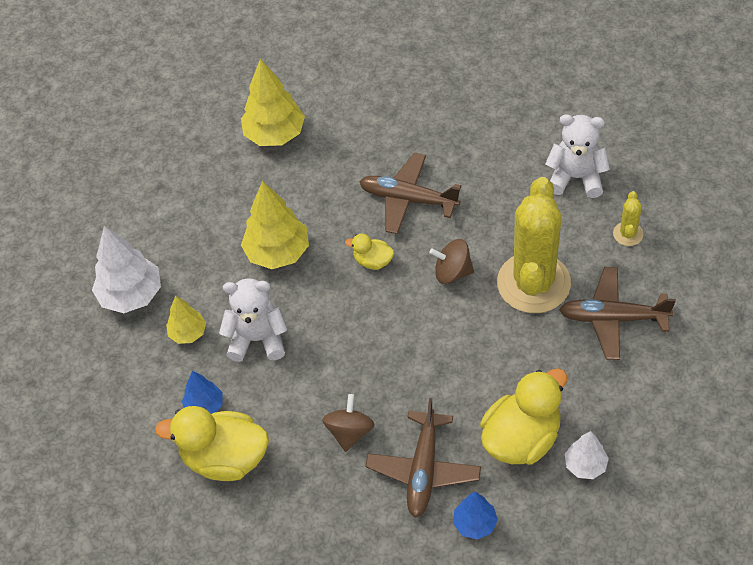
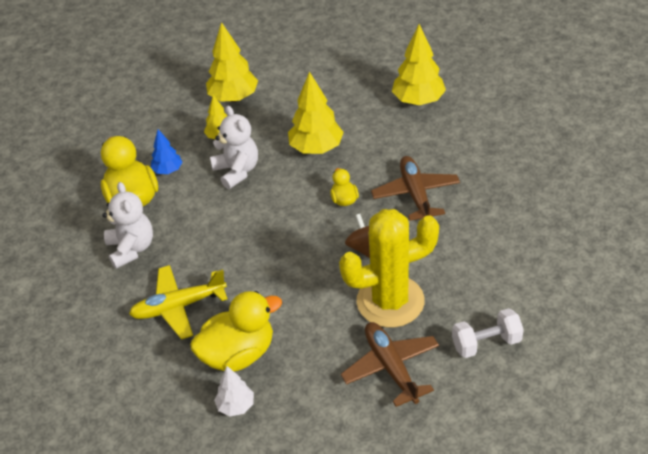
camera: 60 degrees right, 10 degrees down
(131, 295) = (233, 98): white tree -> yellow tree
(350, 432) = (188, 252): brown spinning top -> none
(423, 470) = (178, 307): brown plane -> yellow plane
(475, 523) = (147, 357): blue tree -> none
(521, 438) = (238, 354): yellow duck -> yellow duck turned 45 degrees counterclockwise
(576, 177) = (518, 285): white teddy bear -> white teddy bear (131, 249)
(628, 234) = (486, 343): yellow cactus -> white dumbbell

